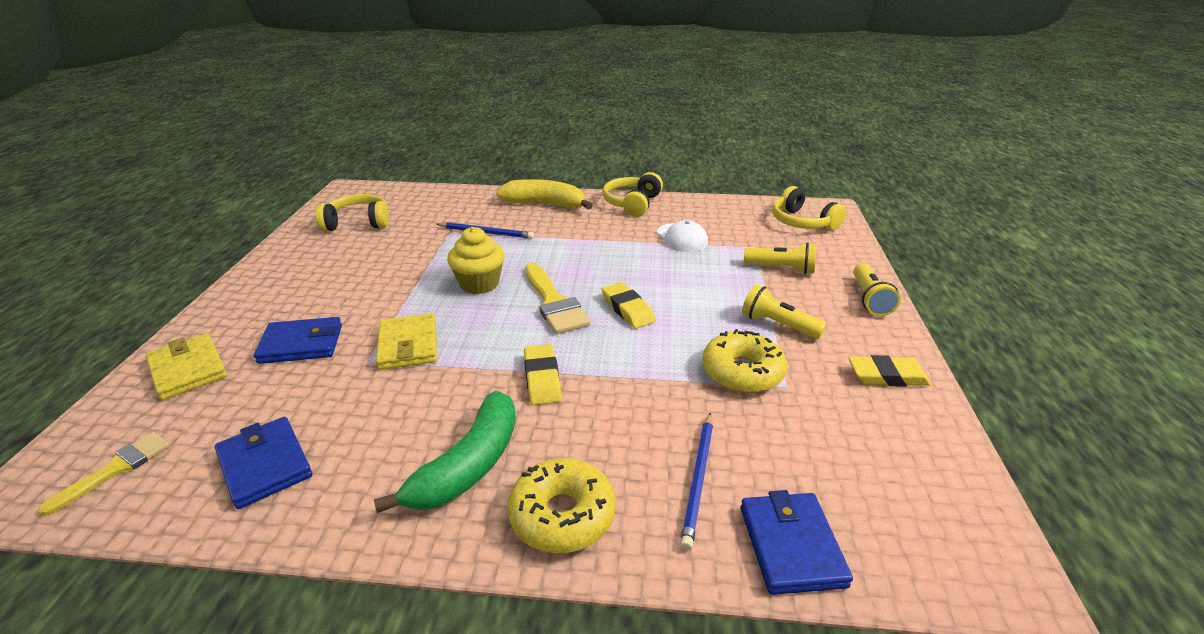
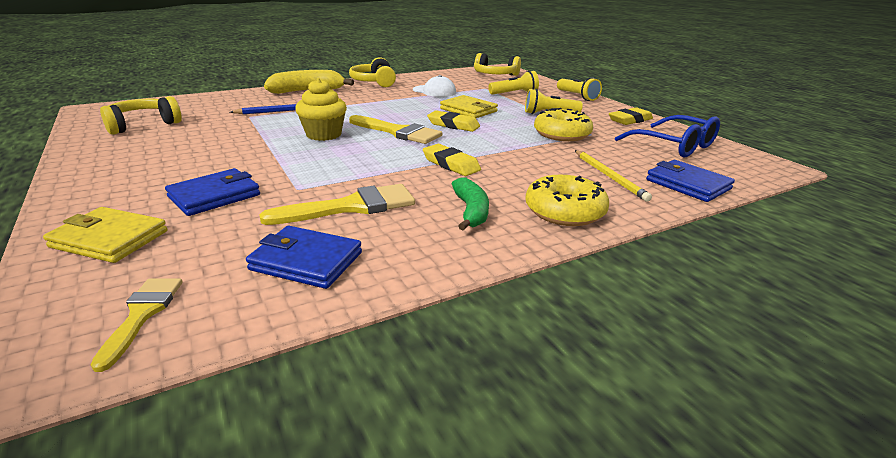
camera: 35 degrees left, 5 degrees down
(378, 407) = (352, 207): none -> yellow brush
(408, 345) = (319, 174): yellow wallet -> yellow wallet (468, 110)
(469, 465) = (471, 211): green banana -> green banana, size x0.65
(698, 479) = (609, 177): blue pencil -> yellow pencil
(885, 459) = (675, 146): none -> blue glasses

